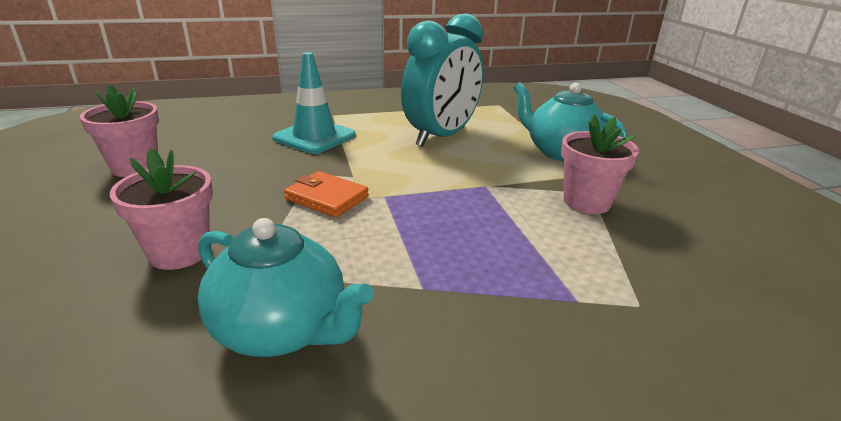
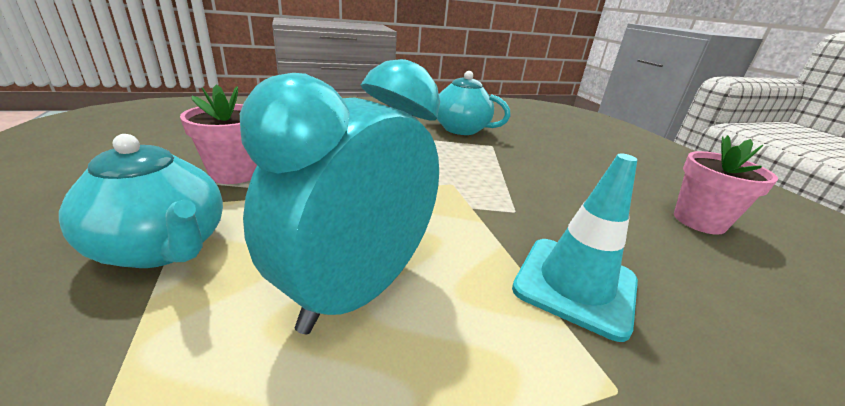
camera: 175 degrees right, 0 degrees up
(179, 252) = (543, 155): pink flower pot -> none
(327, 198) = (481, 184): orange wallet -> none

